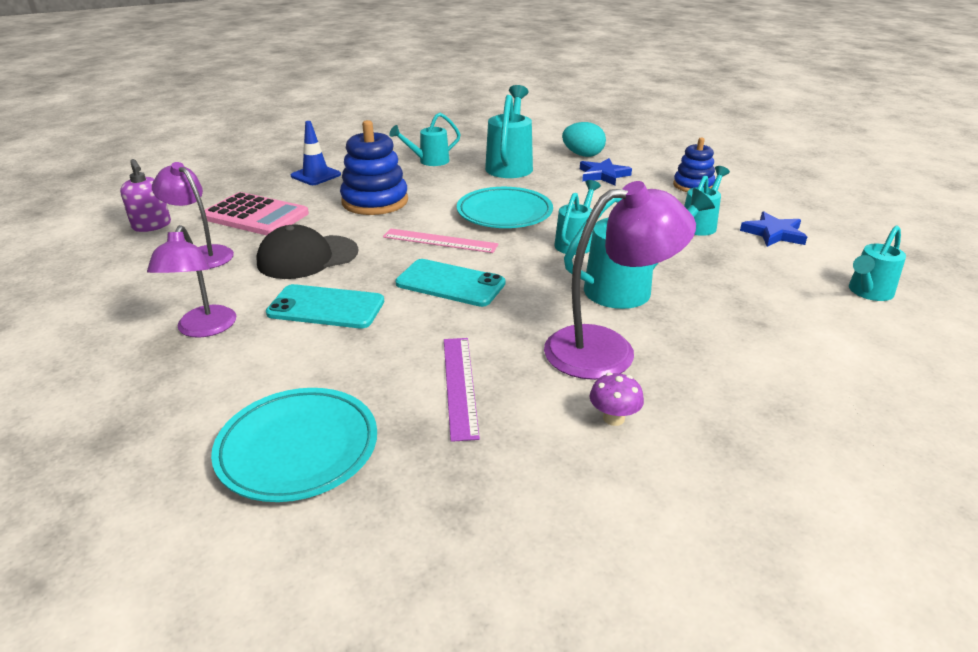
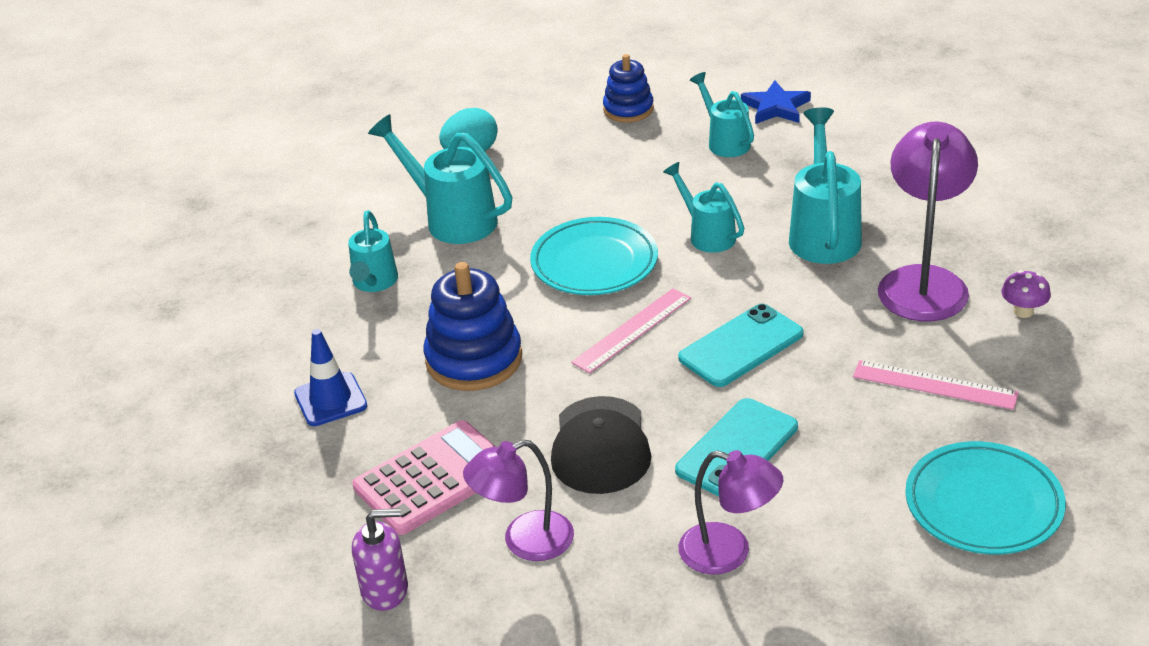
camera: 60 degrees left, 5 degrees up
(460, 385) = (934, 385): purple ruler -> pink ruler
(603, 175) = (546, 158): blue star -> none
(867, 293) = (914, 108): turquoise watering can -> none

